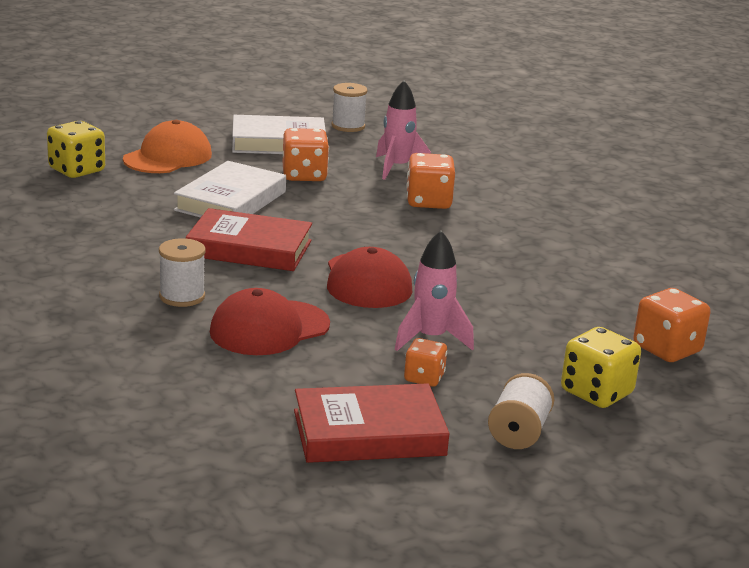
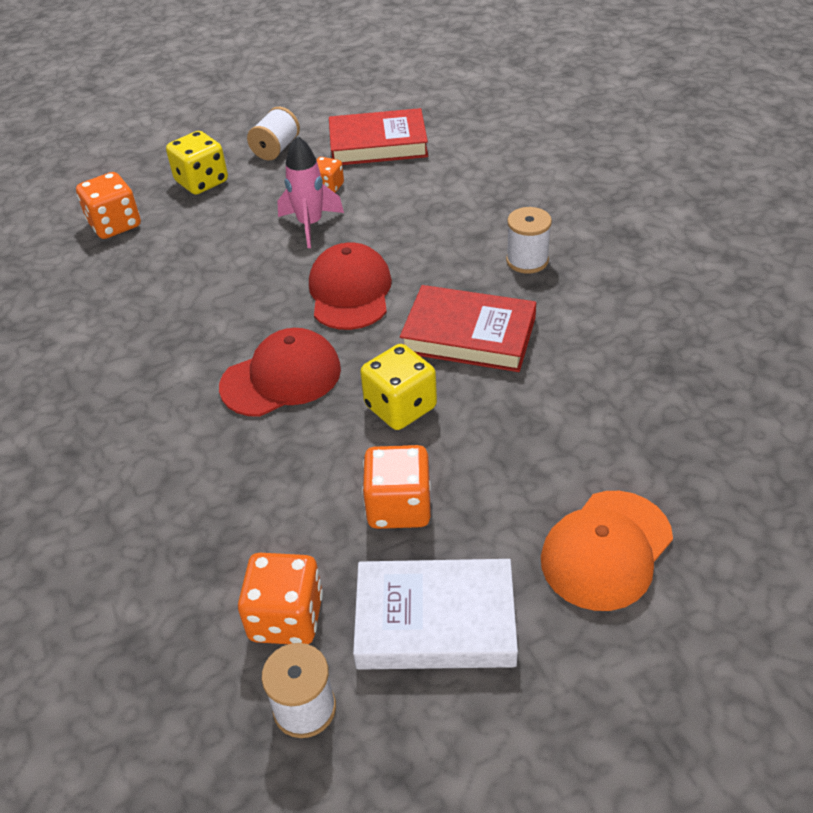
camera: 170 degrees left, 20 degrees up
(77, 170) = (725, 496): yellow dice -> yellow dice (400, 407)
(231, 201) = (497, 429): white book -> none
(269, 328) = (446, 228): red cap -> red cap (281, 377)
(397, 168) = (256, 542): pink rocket -> none
(428, 202) = (240, 447): orange dice -> orange dice (286, 618)

